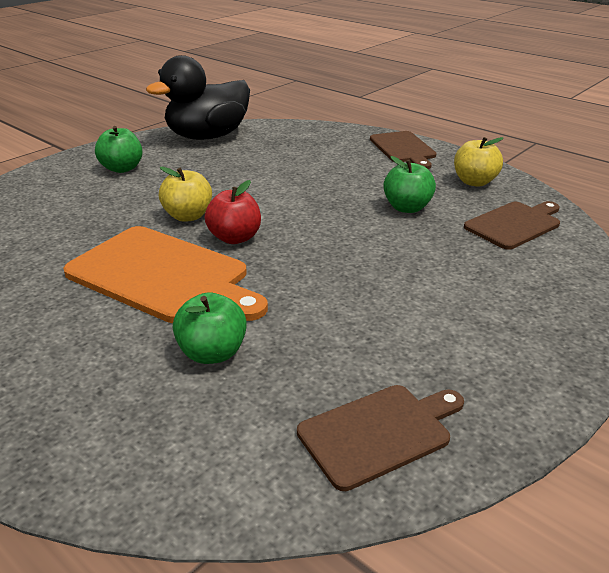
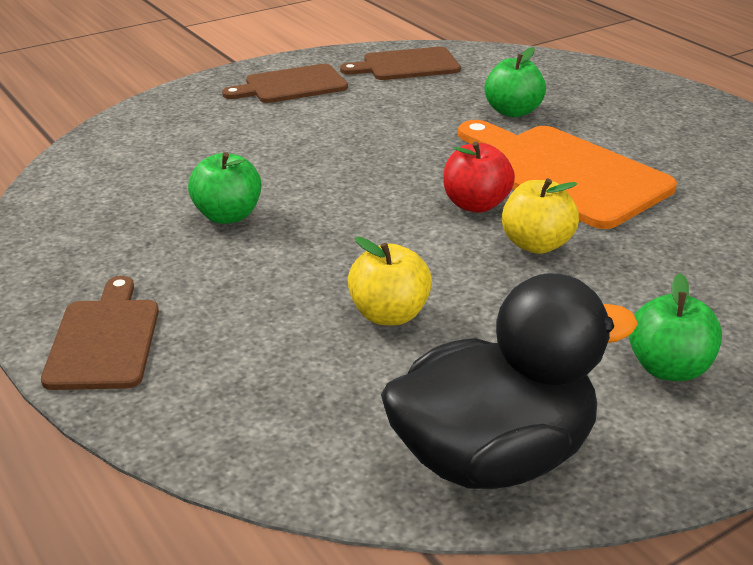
camera: 165 degrees left, 0 degrees up
(474, 182) = (82, 244): yellow apple -> yellow apple (389, 315)
(514, 224) = (123, 176): brown cutting board -> brown cutting board (291, 85)

